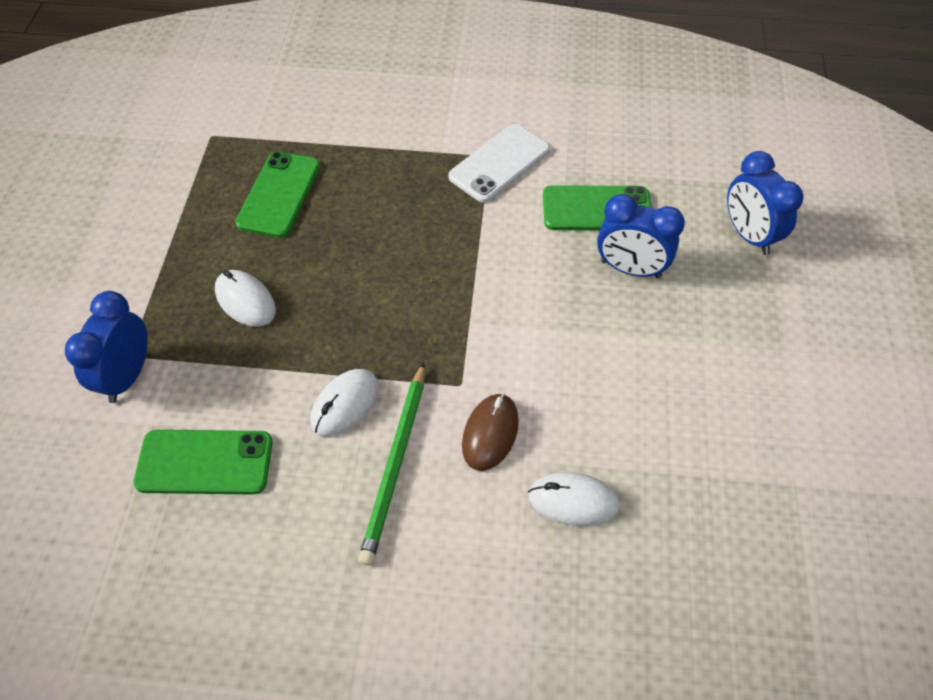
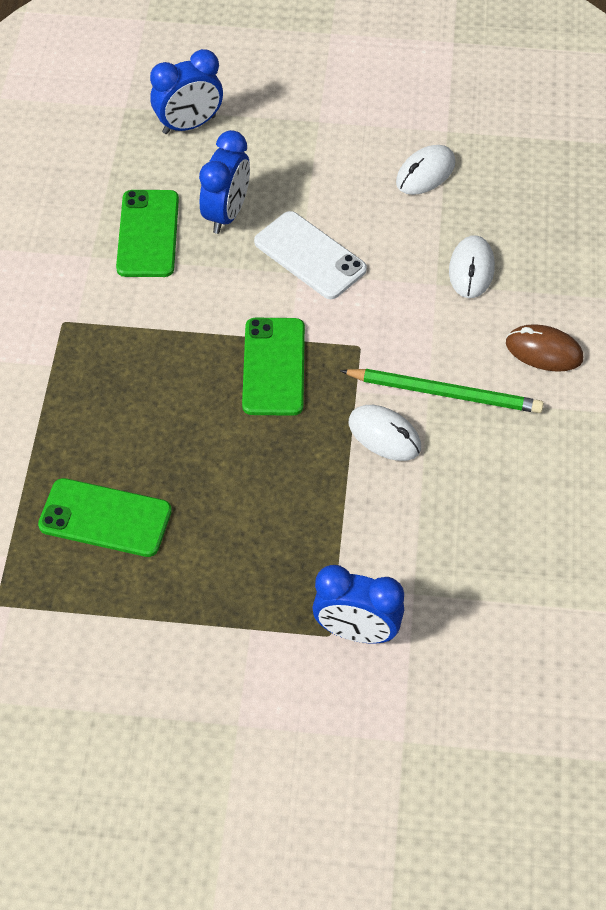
camera: 90 degrees left, 0 degrees up
(205, 462) = (452, 545): green phone -> green phone (274, 367)
(245, 301) = (259, 534): white mouse -> white mouse (425, 173)
(490, 433) = (410, 324): brown mouse -> brown mouse (544, 351)
(499, 163) = (75, 312): white phone -> white phone (310, 256)

